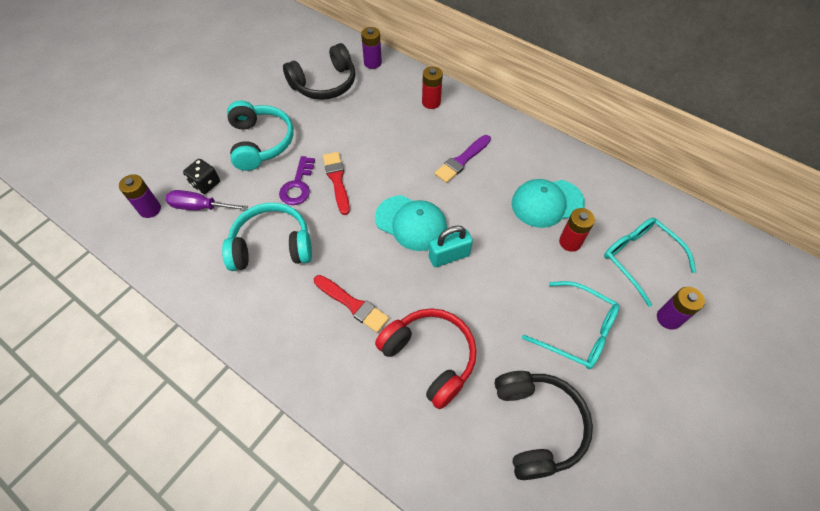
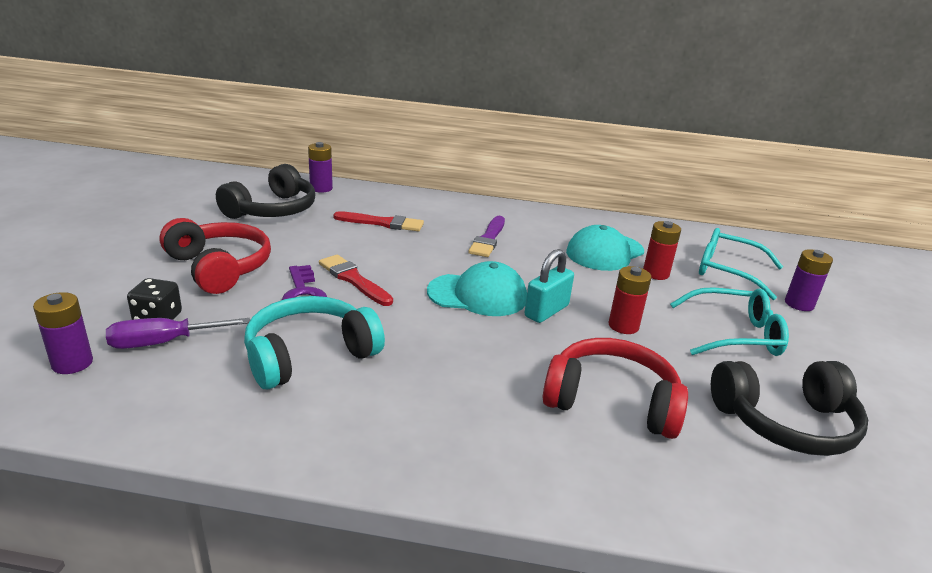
camera: 30 degrees left, 30 degrees down
(260, 142) = (219, 268): turquoise headphones -> red headphones
(352, 304) = (471, 381): red brush -> red brush (383, 223)
(431, 102) = (415, 206): red battery -> red battery (623, 326)
(537, 425) = (785, 422): black headphones -> black headphones turned 120 degrees clockwise

